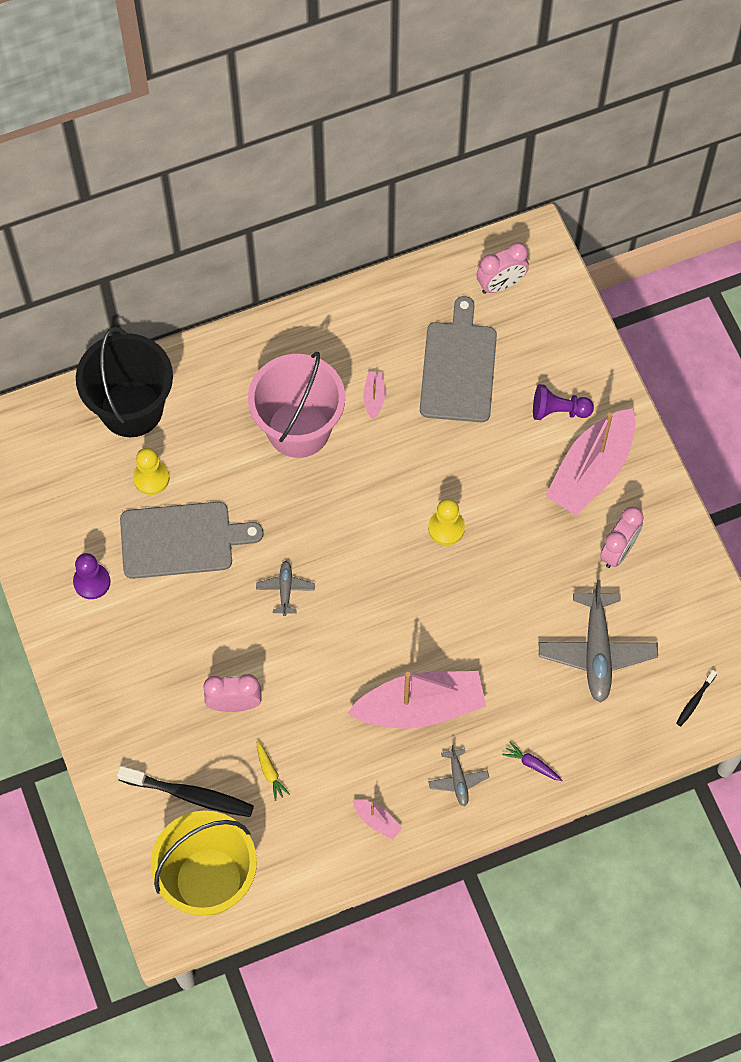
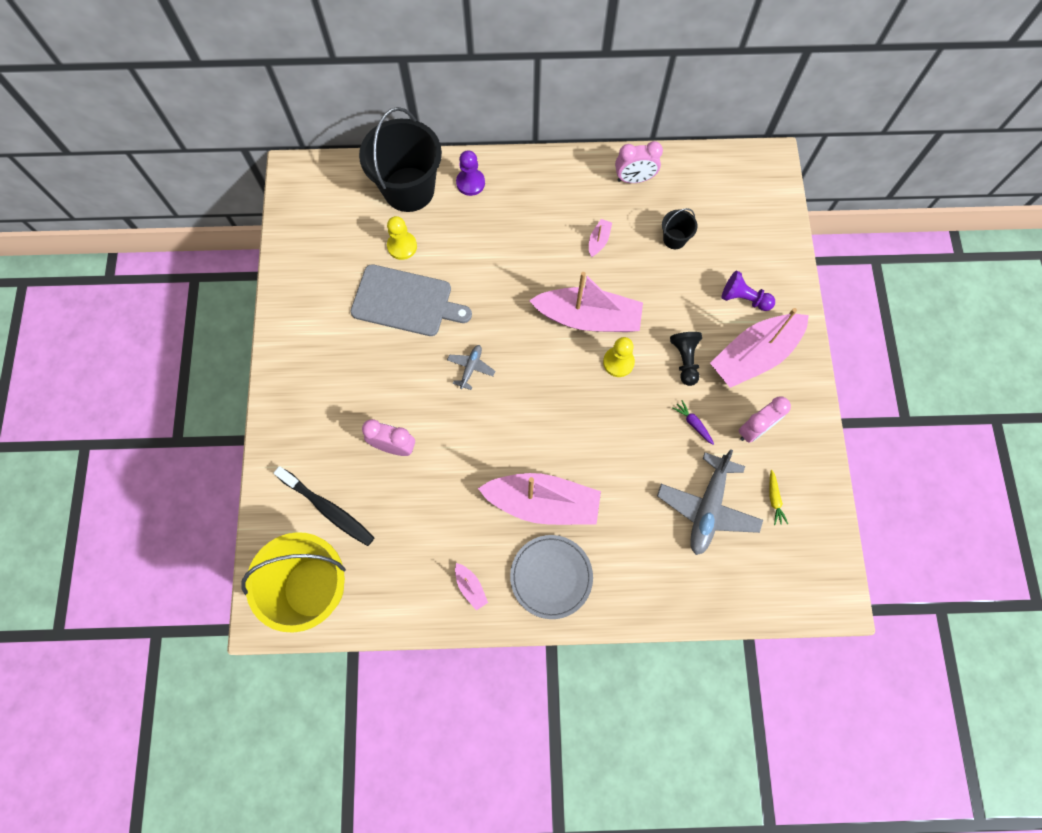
camera: 20 degrees right, 5 degrees up
(92, 582) = (324, 311): purple pawn -> purple pawn (470, 183)
(270, 772) = (399, 514): yellow carrot -> yellow carrot (774, 499)
(298, 429) = (530, 246): pink bucket -> none
(395, 490) = (588, 318): none -> pink boat
(458, 367) = (674, 239): grey cutting board -> black bucket
(458, 780) = (551, 577): grey plane -> grey plate
(501, 285) = (731, 186): pink clock -> pink clock (634, 179)
(518, 501) = (685, 360): none -> black pawn
(532, 764) = (618, 586): purple carrot -> purple carrot (693, 424)
(695, 700) = (778, 581): black toothbrush -> none

